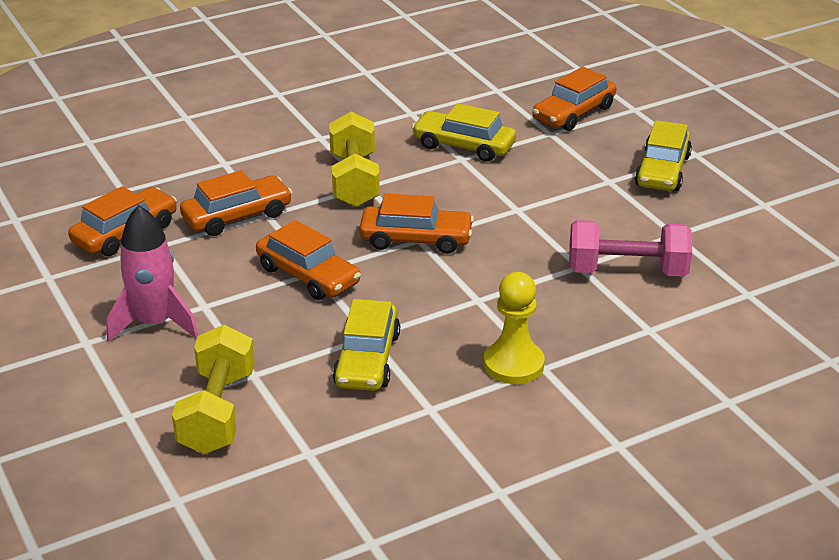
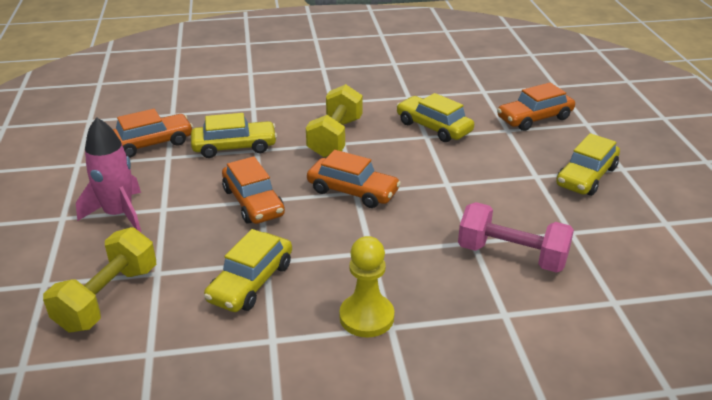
camera: 20 degrees right, 0 degrees up
(237, 216) = (234, 147): orange car -> yellow car

